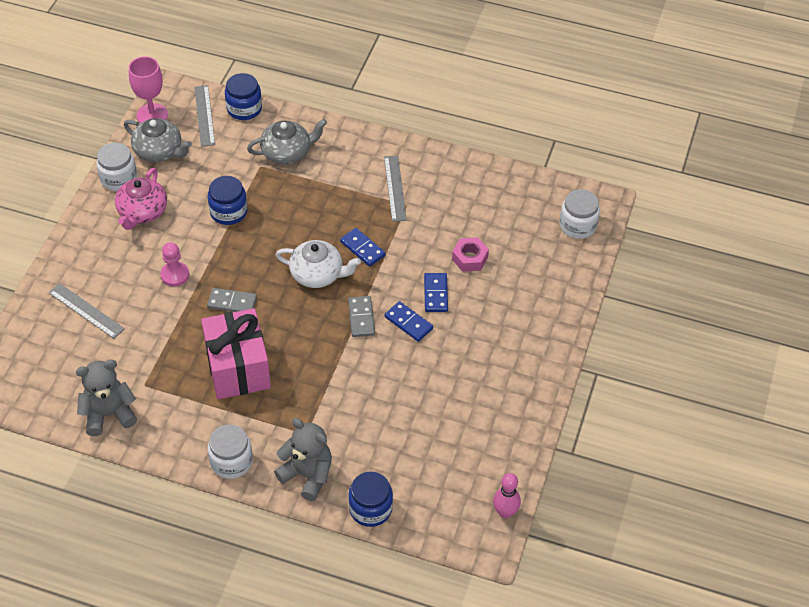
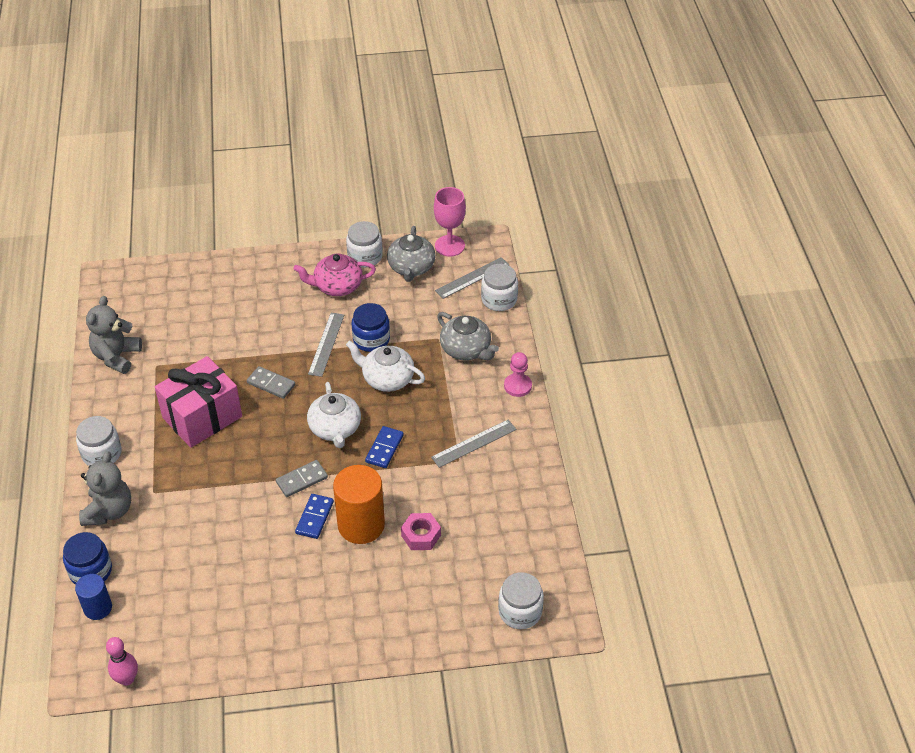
camera: 65 degrees right, 5 degrees down
(86, 310) = (214, 298): grey ruler -> grey ruler (326, 344)
(109, 414) = (116, 357): grey teddy bear -> grey teddy bear turned 120 degrees counterclockwise
(175, 275) = (281, 335): pink pawn -> pink pawn (517, 386)
(232, 302) = (271, 384): grey domino -> grey domino turned 45 degrees counterclockwise
(244, 108) = (499, 299): blue jar -> white jar
(283, 218) = (387, 379): none -> white teapot
(416, 514) = (98, 608): none -> blue cylinder
(435, 294) = (361, 525): blue domino -> orange cylinder

